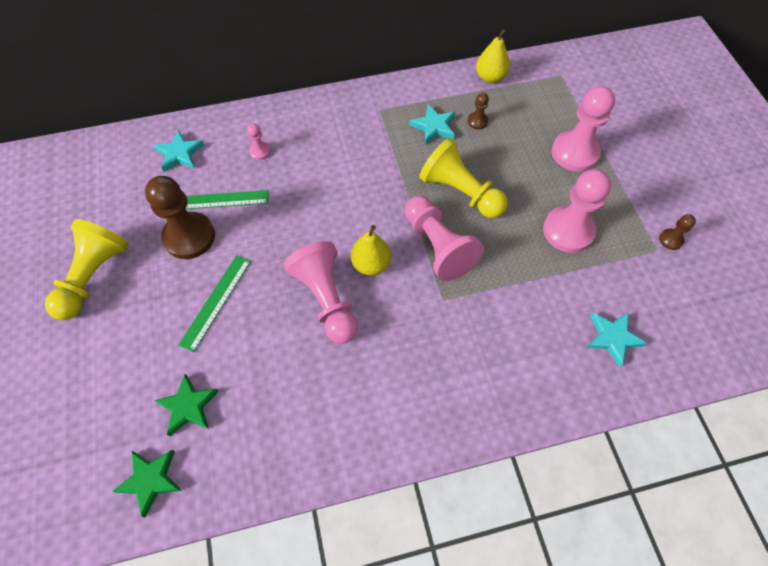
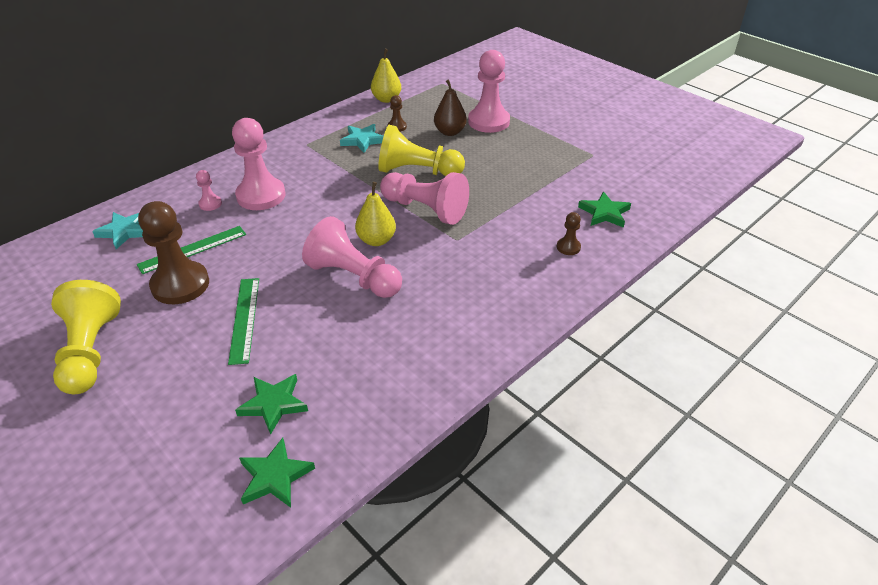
camera: 30 degrees left, 20 degrees down
(525, 151) = (450, 132): none -> brown pear
(568, 231) = (521, 166): pink pawn -> pink pawn (261, 196)
(612, 338) = (604, 213): turquoise star -> green star
(671, 240) = (598, 146): brown pawn -> brown pawn (568, 247)

